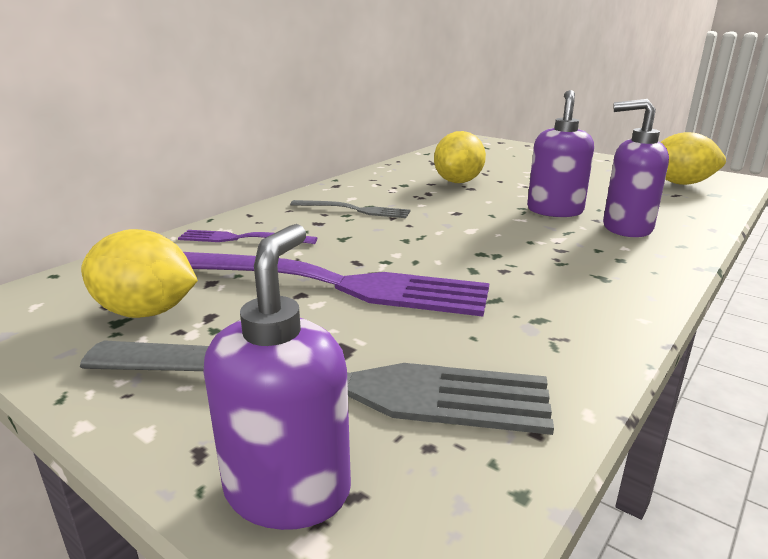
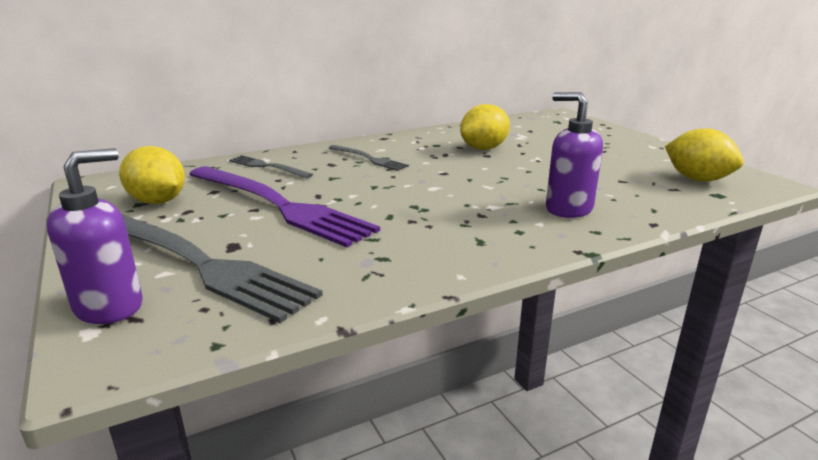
camera: 25 degrees right, 0 degrees up
(242, 238) = (267, 167): purple fork -> grey fork
(554, 211) = (528, 184): purple soap dispenser -> none

